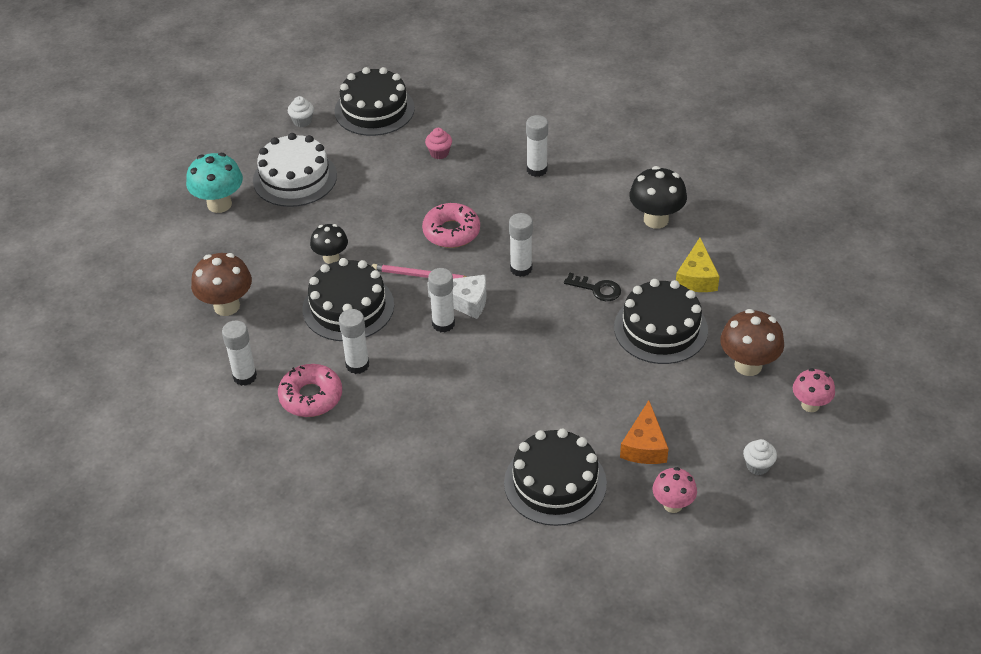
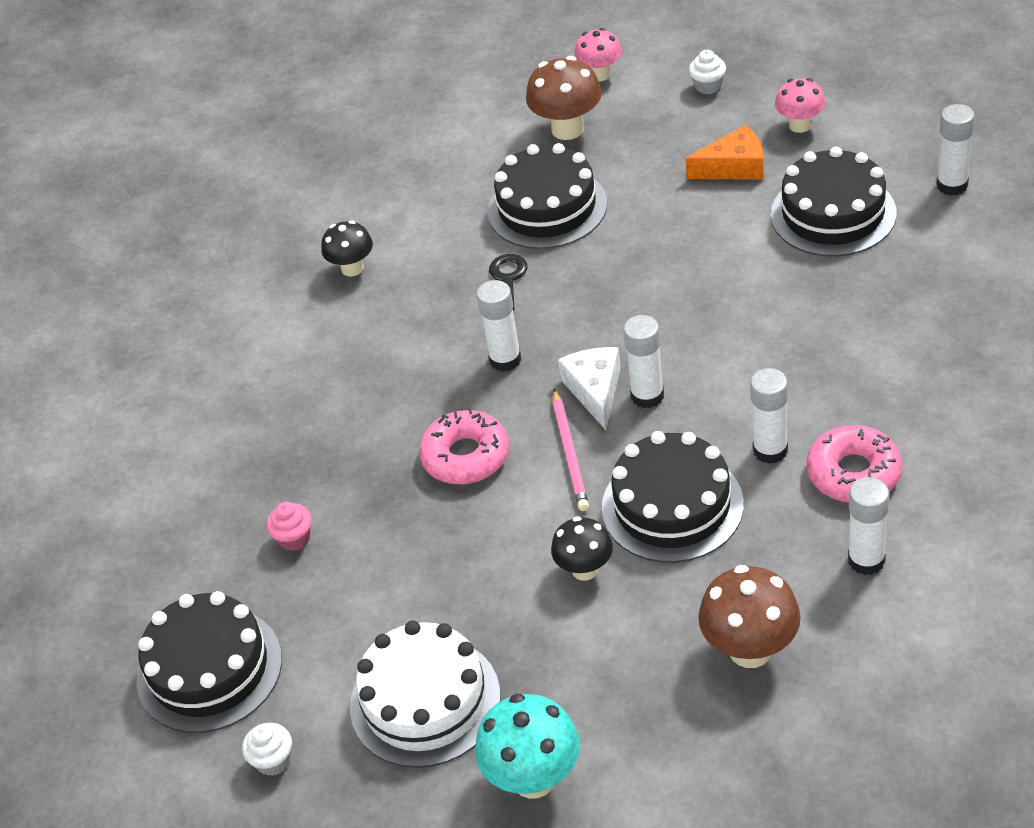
camera: 105 degrees left, 0 degrees up
(537, 170) = (293, 414): white glue stick -> white glue stick (952, 185)
(656, 220) = (352, 268): black mushroom -> black mushroom, size x0.65
(696, 277) = (443, 205): yellow cheese -> none

